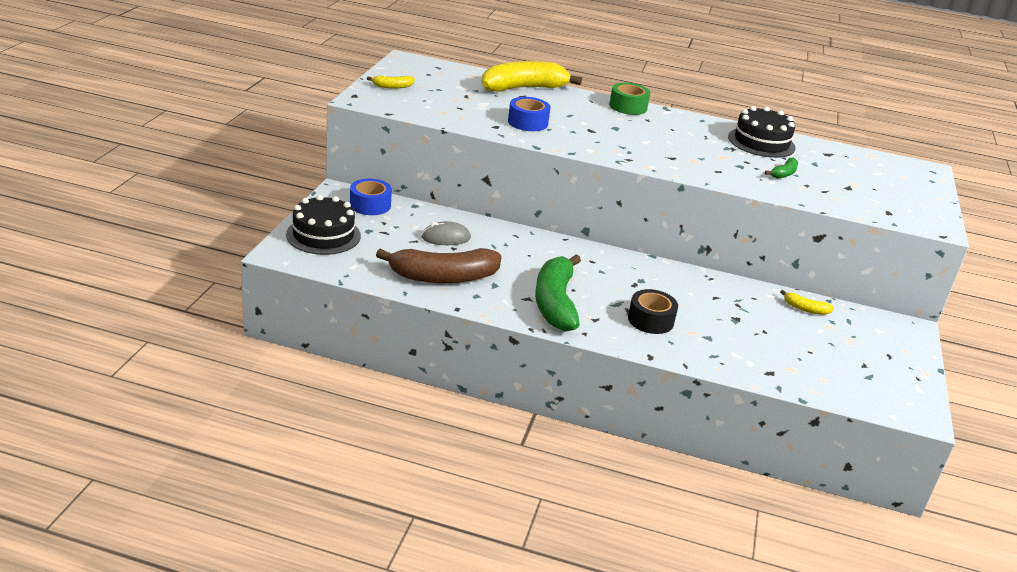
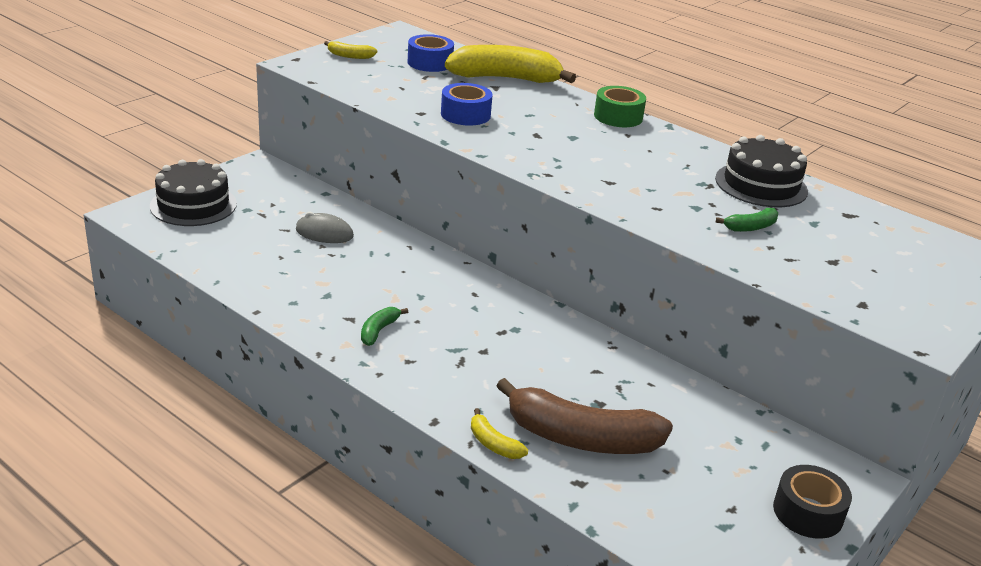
camera: 25 degrees right, 0 degrees up
(370, 205) = (276, 184): blue tape -> blue tape (430, 63)
(443, 277) = (276, 274): brown banana -> brown banana (580, 438)
(555, 303) = (379, 331): green banana -> green banana, size x0.44
(650, 320) = (479, 378): black tape -> black tape (808, 512)
(805, 309) = (712, 414): yellow banana -> yellow banana (493, 444)

